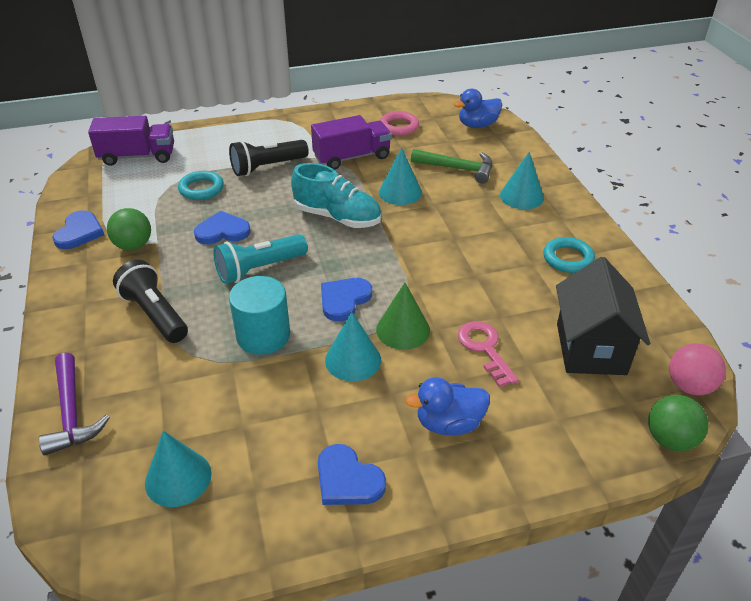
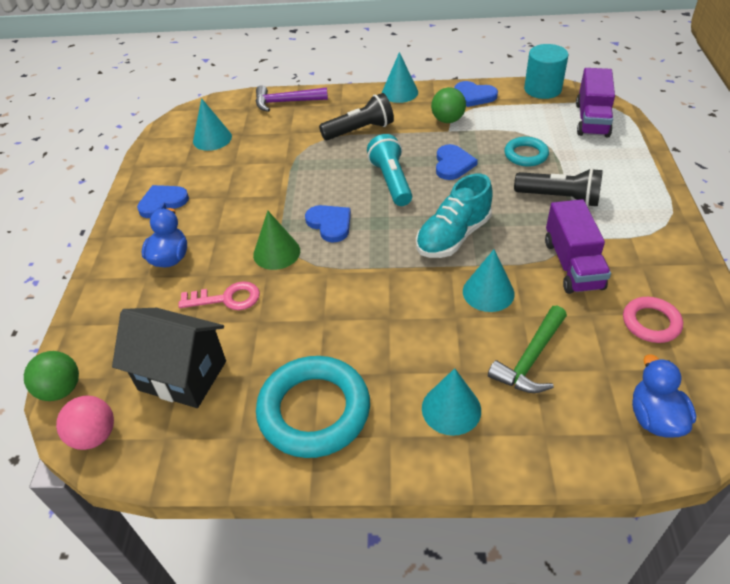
camera: 110 degrees right, 5 degrees up
(263, 335) = (311, 177): turquoise cylinder -> turquoise cylinder (542, 89)
(267, 167) = (559, 198): black flashlight -> black flashlight turned 120 degrees clockwise
(353, 360) = (260, 219): turquoise cone -> turquoise cone (399, 92)
(568, 258) = (314, 410): turquoise ring -> turquoise ring, size x1.85

